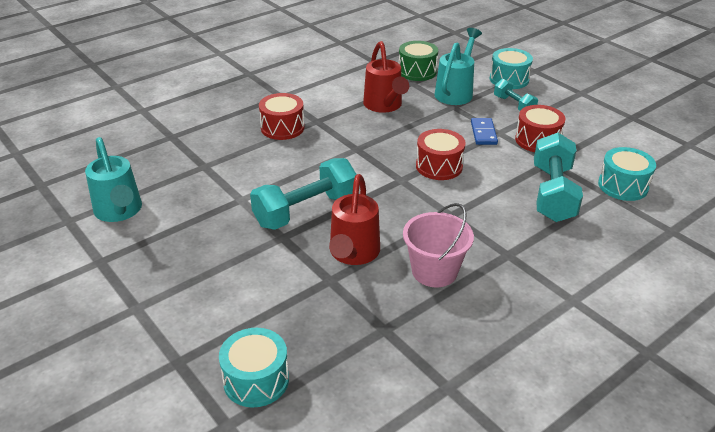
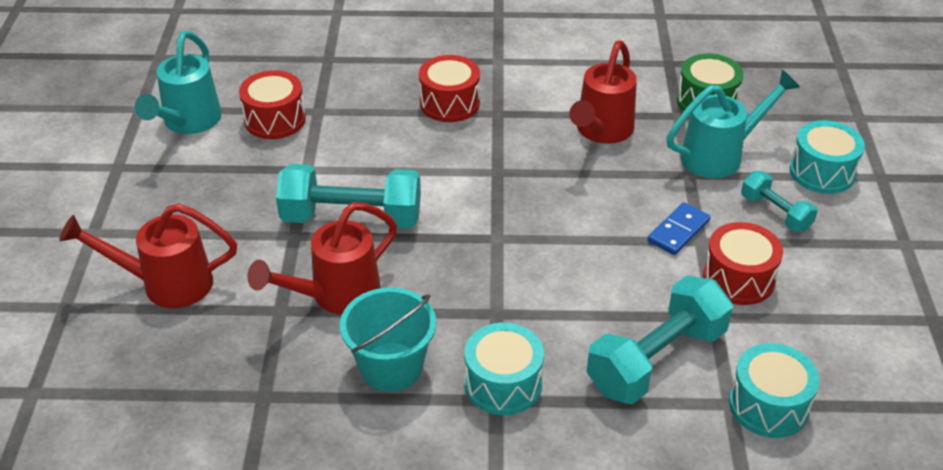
camera: 40 degrees right, 5 degrees up
(234, 308) = (165, 284): none -> red watering can
(256, 380) = (100, 367): turquoise drum -> turquoise drum (503, 384)
(434, 271) = (391, 367): pink bucket -> turquoise bucket
(439, 166) = (563, 245): red drum -> red drum (275, 120)
(514, 105) = (775, 213): turquoise dumbbell -> turquoise dumbbell turned 45 degrees counterclockwise

